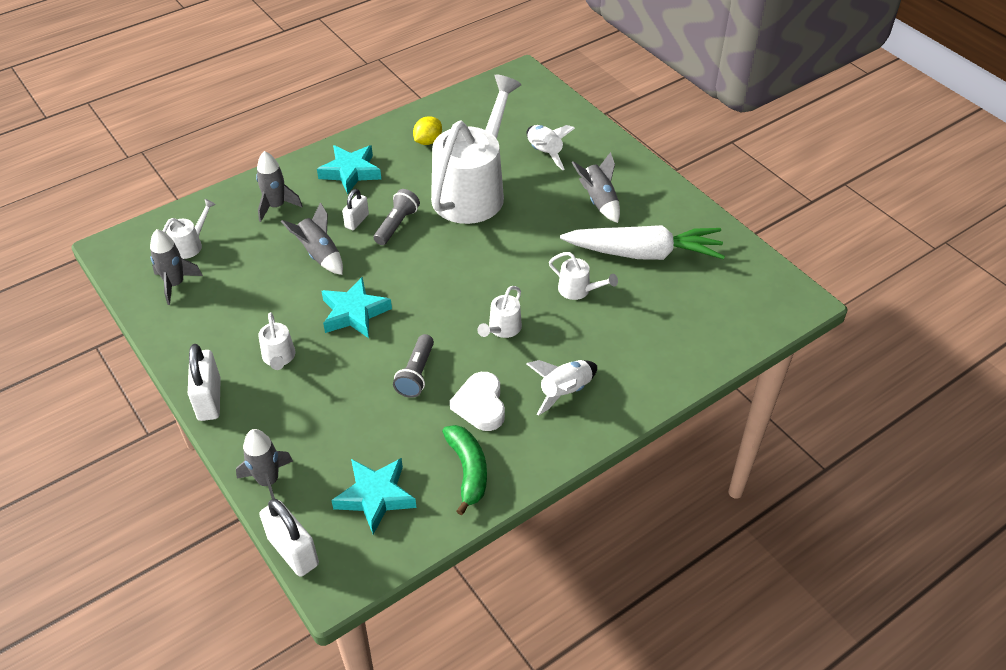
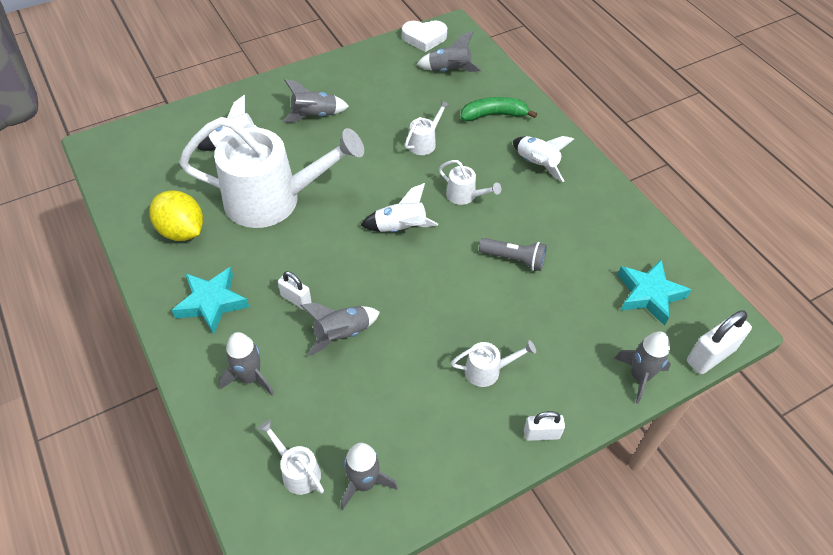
camera: 85 degrees left, 5 degrees up
(209, 399) = (541, 434): white padlock -> white padlock, size x0.61
(354, 313) = (432, 305): turquoise star -> none
(397, 225) = (310, 265): grey flashlight -> none
(428, 141) = (182, 231): yellow lemon -> yellow lemon, size x1.58
(449, 282) = (400, 228): none -> white rocket
(468, 471) = (618, 231): green banana -> green banana (494, 115)
(473, 190) = (274, 200): white watering can -> white watering can turned 150 degrees clockwise
(480, 405) = (550, 218): white heart -> white heart (424, 38)
(643, 253) = (387, 98): white carrot -> none
(711, 303) = (449, 70): none -> grey rocket

